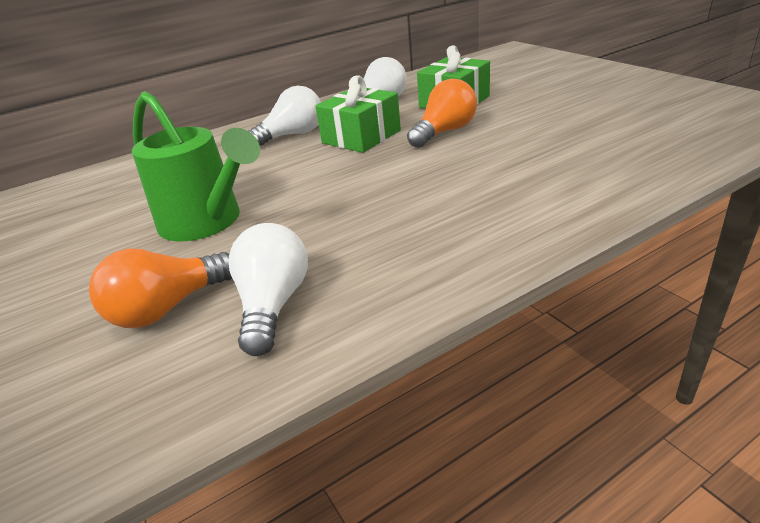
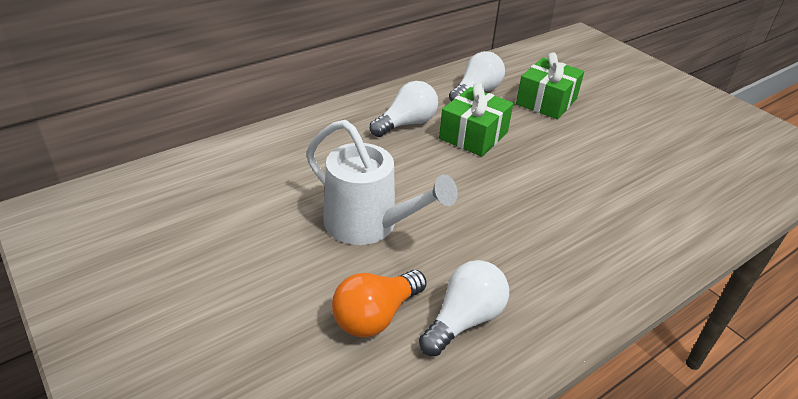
camera: 10 degrees left, 5 degrees up
(207, 222) = (369, 225): green watering can -> white watering can
(273, 305) = (464, 320): white light bulb -> white light bulb turned 45 degrees clockwise
(444, 132) = (548, 140): orange light bulb -> none

